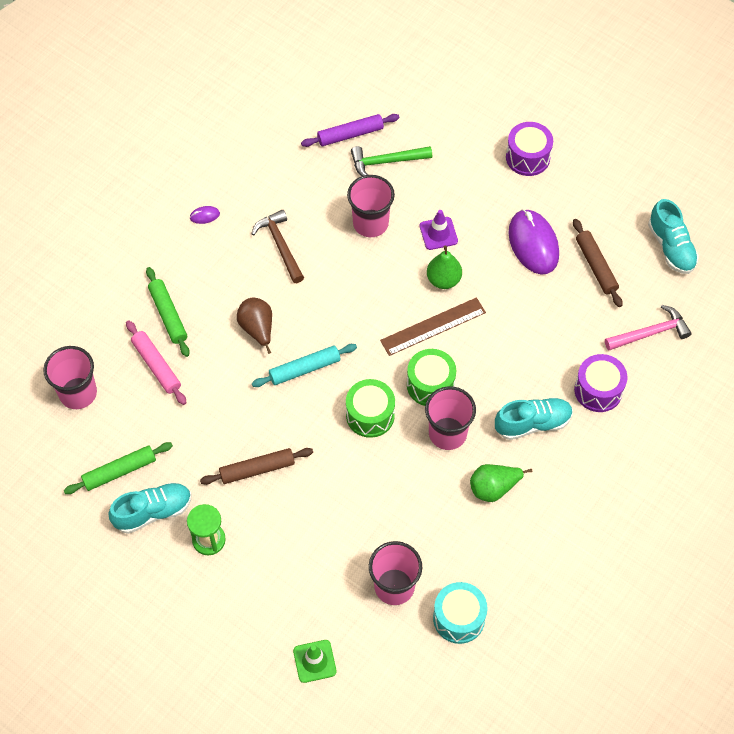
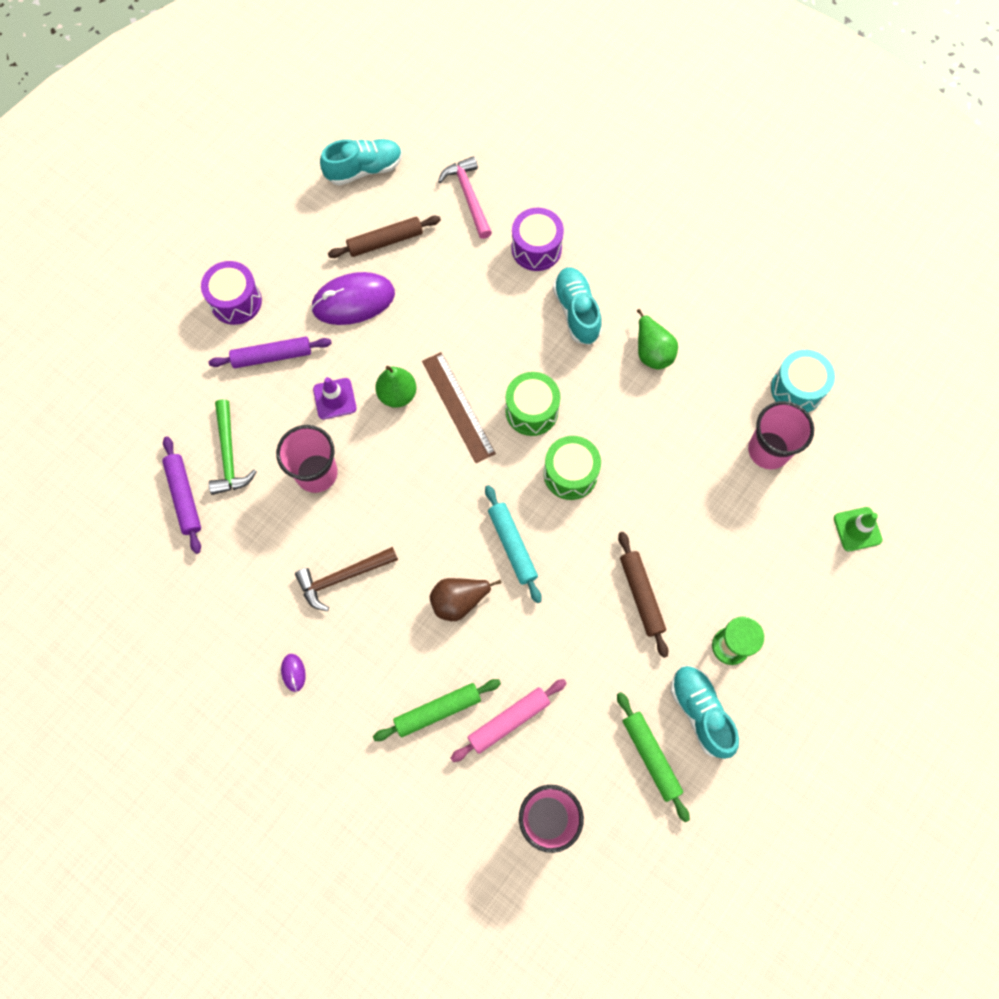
camera: 90 degrees left, 10 degrees up
(447, 433) = (590, 395): pink cup -> none
(476, 186) = (272, 356): none -> purple rolling pin

